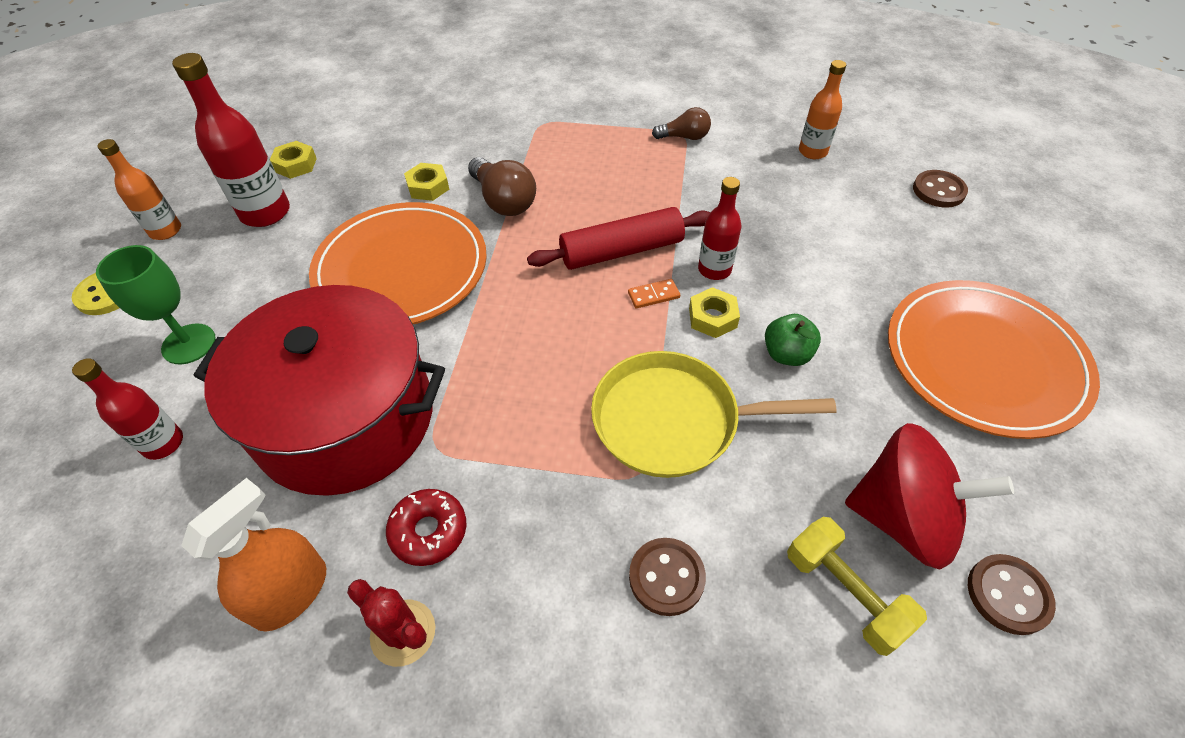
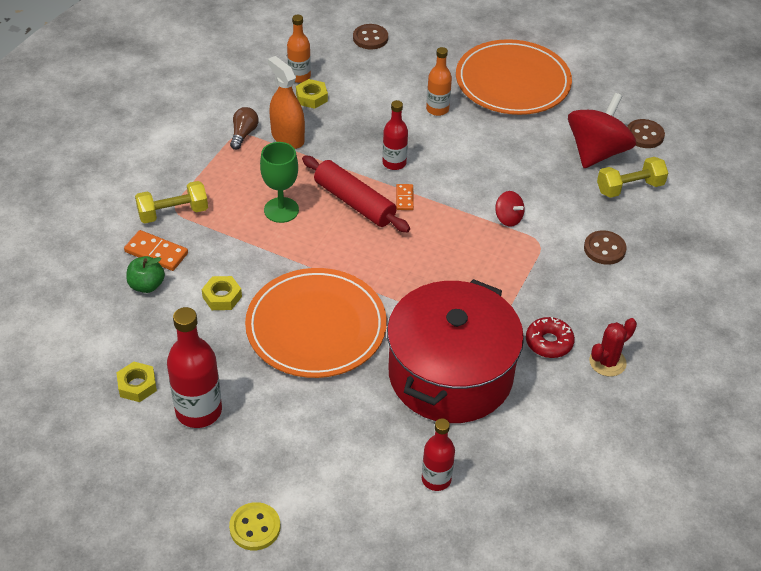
camera: 75 degrees left, 5 degrees down
(165, 231) = (186, 486): orange bottle -> orange bottle (437, 109)
(189, 344) = (342, 466): green goblet -> green goblet (281, 210)
(290, 593) = (571, 411): orange spray bottle -> orange spray bottle (287, 137)
(476, 128) = (156, 253): none -> orange domino
(503, 201) = (265, 254): brown light bulb -> none
(537, 124) = (173, 213): none -> yellow dumbbell
(621, 251) = (354, 202): red rolling pin -> red rolling pin turned 45 degrees counterclockwise
(673, 420) = (508, 218): yellow pan -> red spinning top
(712, 317) = (436, 177): yellow nut -> yellow nut (311, 97)
(786, 354) = (478, 155): green apple -> green apple (147, 285)

